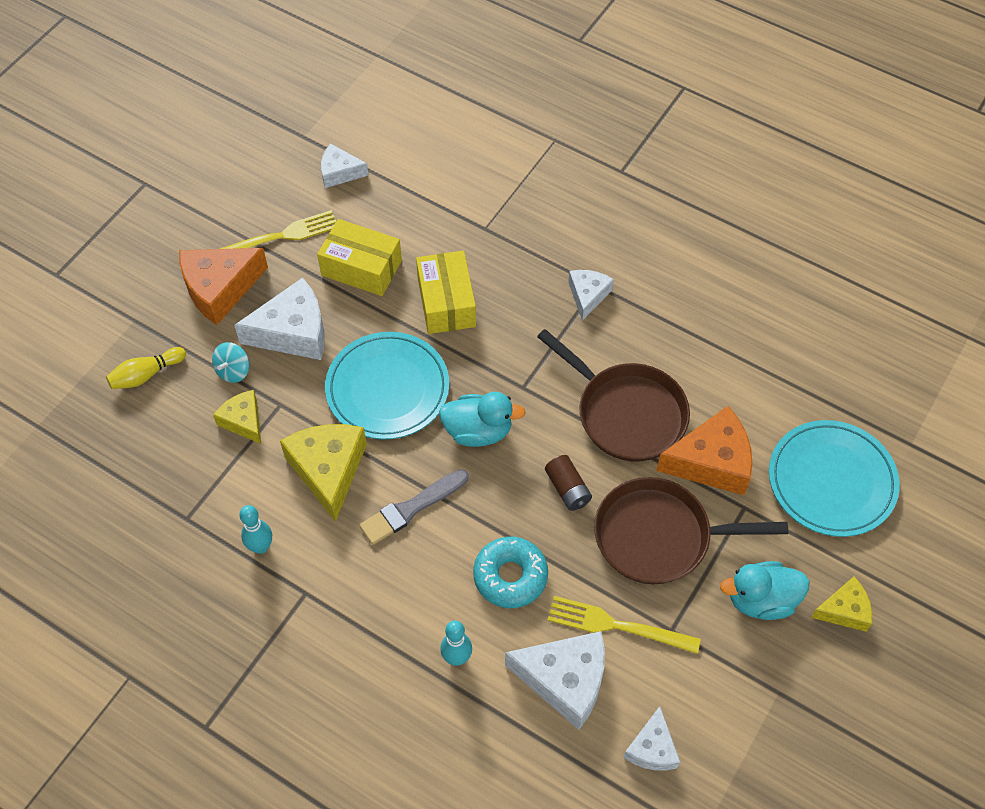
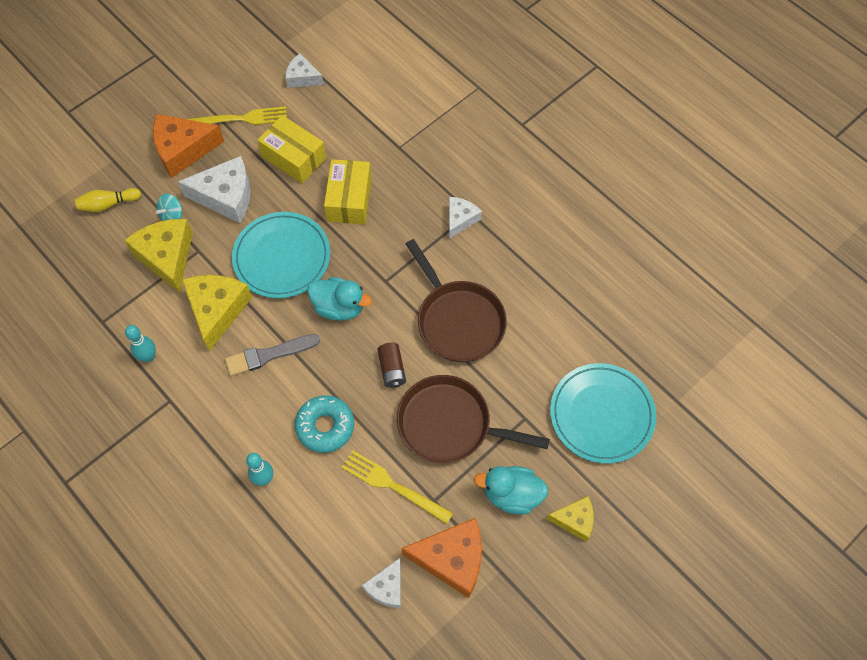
camera: 15 degrees right, 5 degrees up
(243, 421) = (167, 257): yellow cheese -> yellow cheese, size x1.72
(565, 680) = (339, 518): white cheese -> none
(711, 462) = (511, 376): orange cheese -> orange cheese (452, 559)

